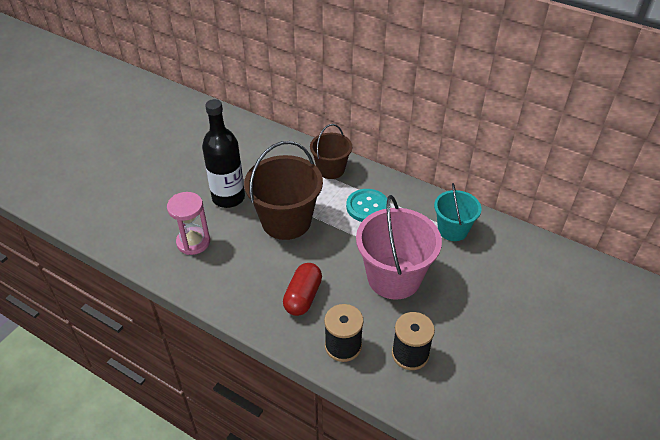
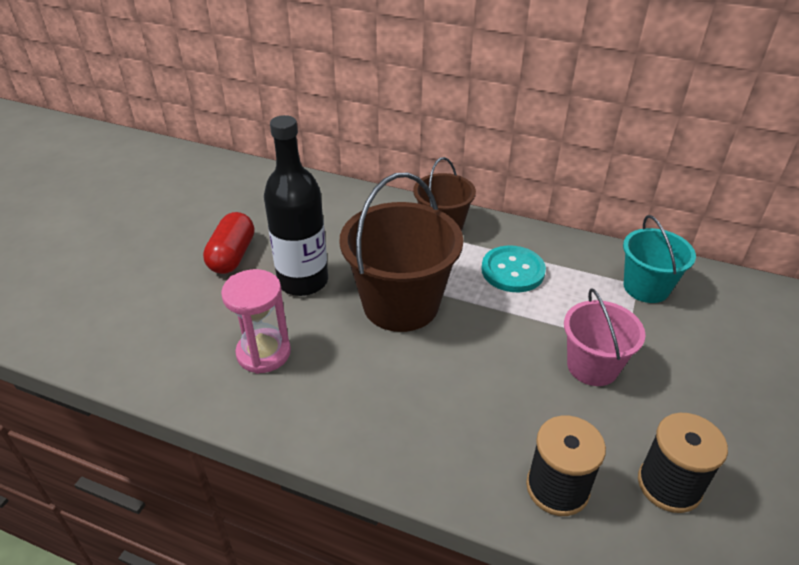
camera: 10 degrees left, 5 degrees down
(303, 297) = (464, 415): red capsule -> red capsule (232, 256)
(394, 277) = (592, 366): pink bucket -> pink bucket, size x0.60

